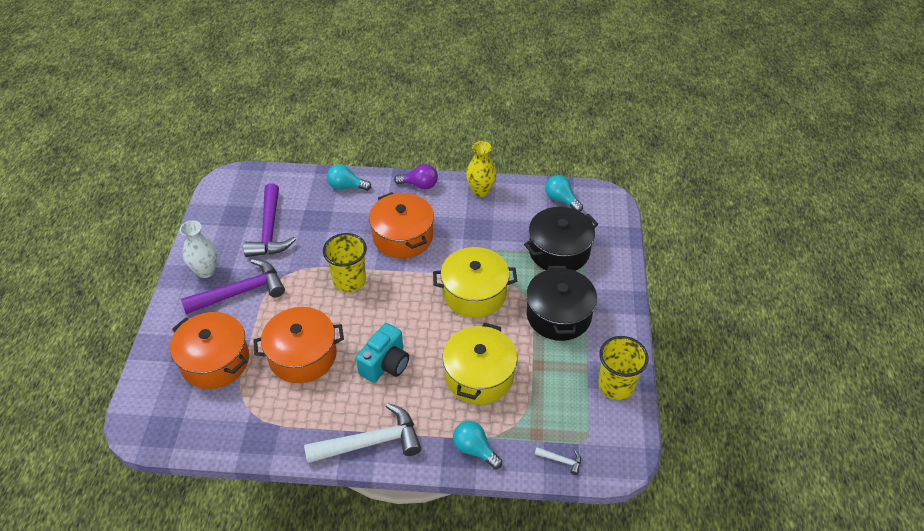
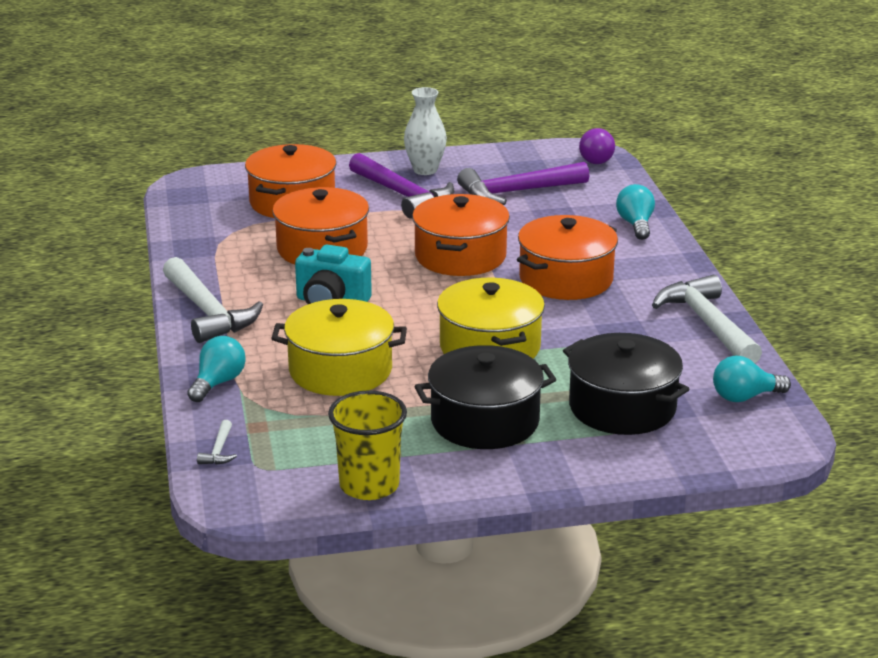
camera: 75 degrees right, 20 degrees down
(349, 281) = (460, 256): yellow cup -> orange pot
(419, 185) = (681, 275): purple light bulb -> purple light bulb (594, 159)
(480, 191) = (707, 324): yellow vase -> white hammer
(561, 199) = (744, 397): turquoise light bulb -> turquoise light bulb turned 135 degrees counterclockwise

